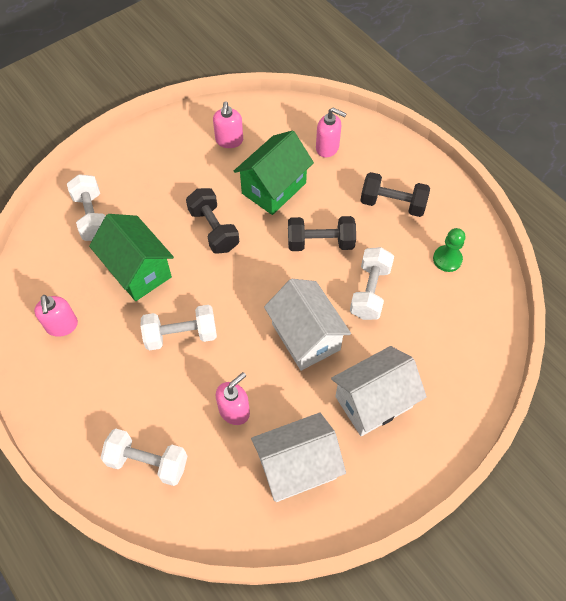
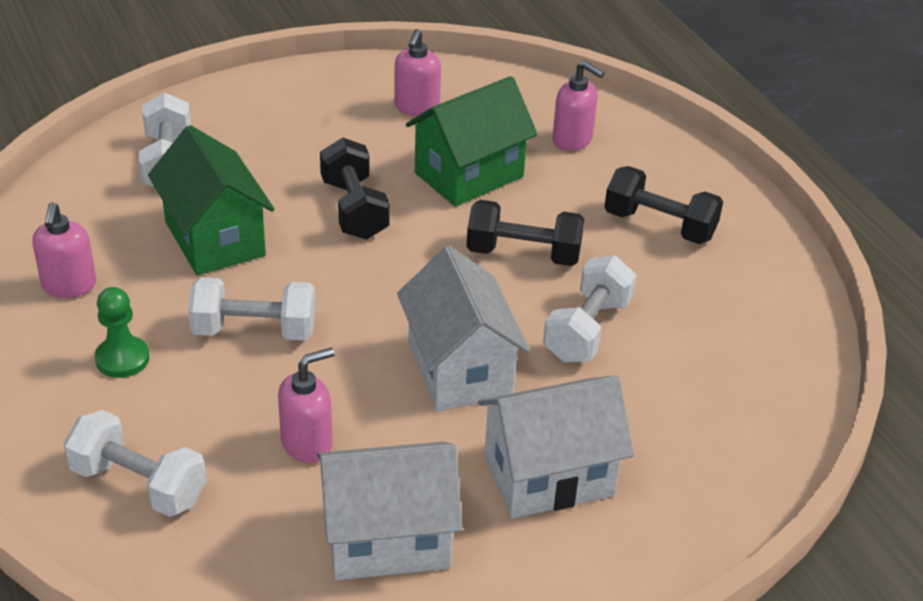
camera: 10 degrees right, 20 degrees down
(447, 259) = (732, 311): green pawn -> green pawn (122, 359)

